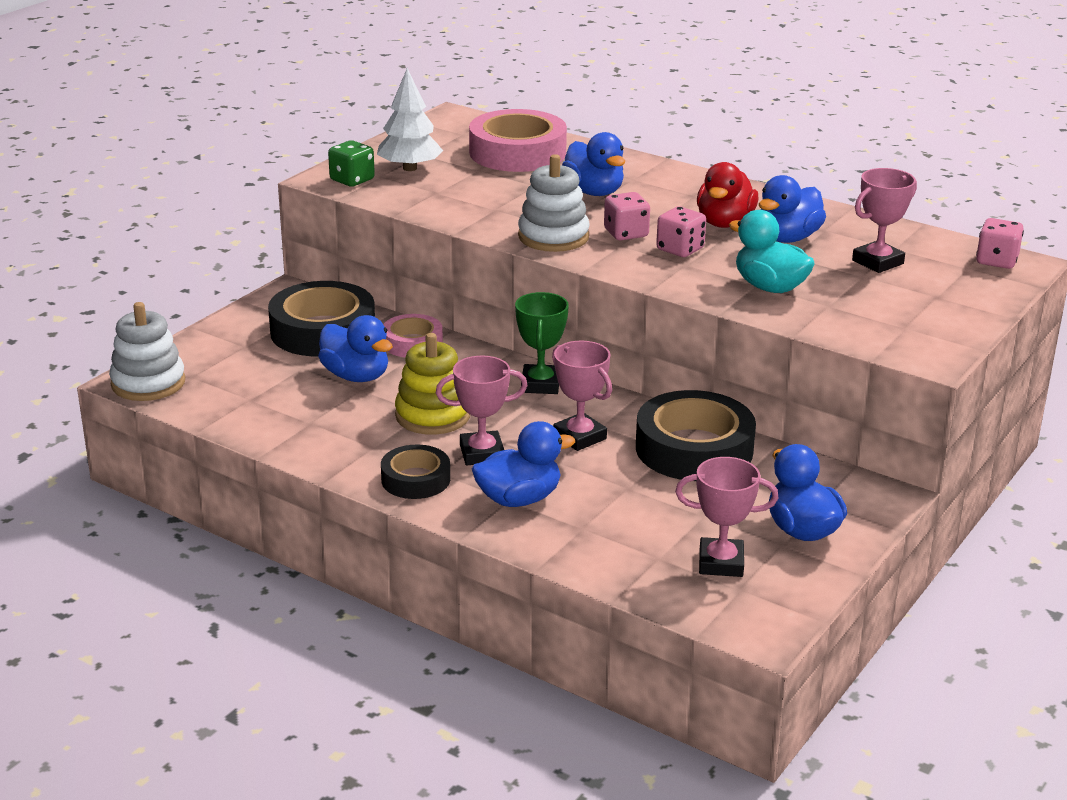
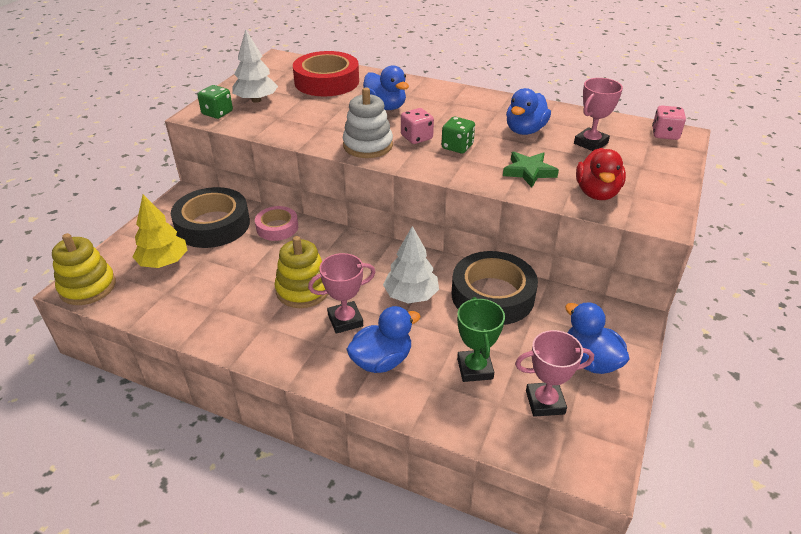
camera: 10 degrees left, 10 degrees up
(148, 383) = (87, 287): white stacking toy -> yellow stacking toy
(250, 366) = (164, 262): none -> yellow tree
(356, 376) = (242, 261): blue duck -> none
(415, 479) = (301, 352): black tape -> none
(517, 152) = (327, 81): pink tape -> red tape
(540, 384) = (373, 252): green trophy -> green trophy (475, 369)
(579, 437) = (411, 295): pink trophy -> white tree
(680, 249) = (457, 147): pink dice -> green dice
(724, 223) = (479, 122): red duck -> red duck (597, 193)
(769, 287) = (529, 172): turquoise duck -> green star

